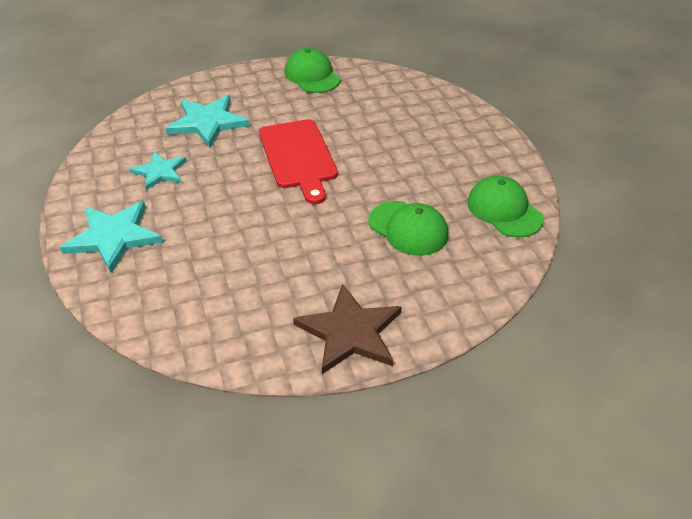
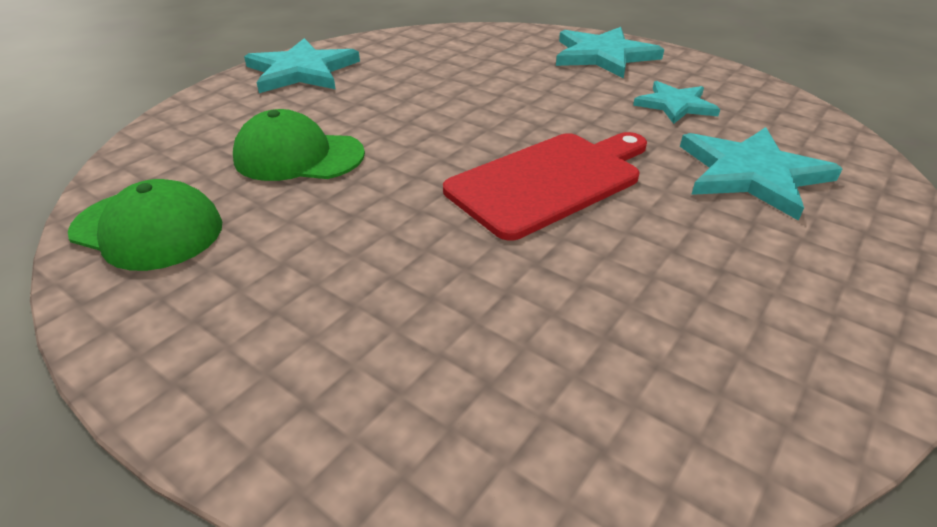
camera: 145 degrees right, 5 degrees down
(298, 157) = (549, 181): red cutting board -> red cutting board turned 105 degrees clockwise
(312, 75) = (794, 363): green cap -> none
(350, 332) = (302, 71): brown star -> turquoise star

